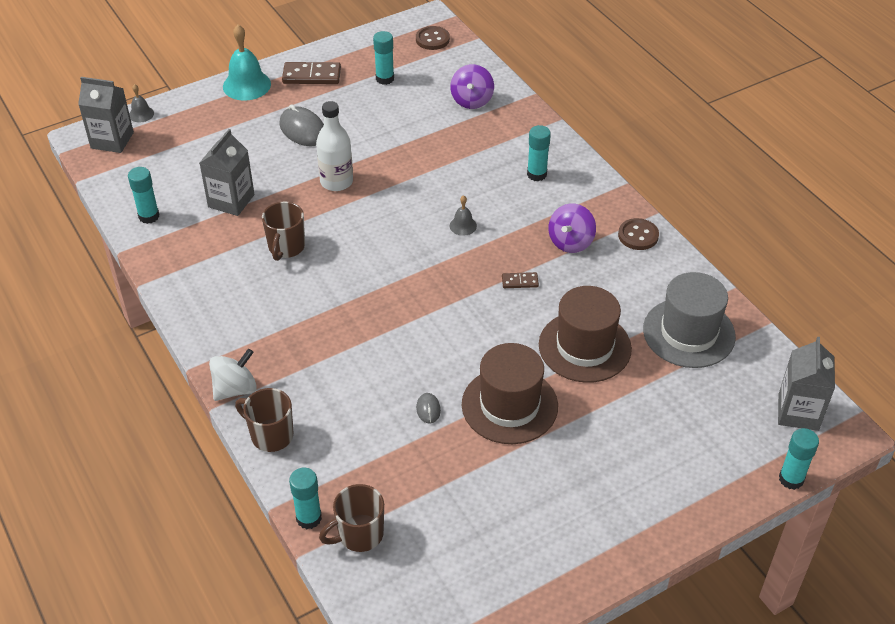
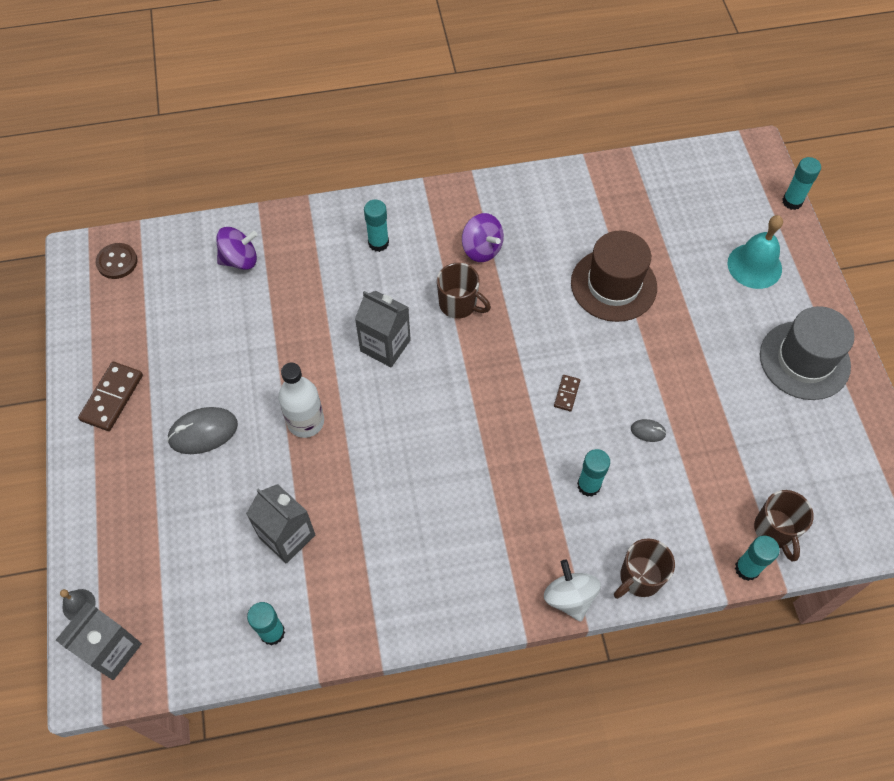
camera: 70 degrees left, 15 degrees up
(246, 85) = (90, 471): turquoise bell -> turquoise bell (754, 266)
(286, 247) = (385, 498): brown mug -> brown mug (459, 304)
(385, 79) = (159, 327): turquoise glue stick -> turquoise glue stick (588, 485)
(463, 226) = (422, 328): grey bell -> none
(472, 100) = (240, 259): purple spinning top -> purple spinning top turned 45 degrees counterclockwise
(509, 405) = (663, 365): brown hat -> none
(520, 281) = (516, 306): brown domino -> brown domino (566, 394)
(638, 235) = (494, 196): brown button -> none
(688, 333) = (623, 205): grey hat -> grey hat (804, 360)
(798, 412) = (729, 169): grey carton -> grey carton (385, 345)

